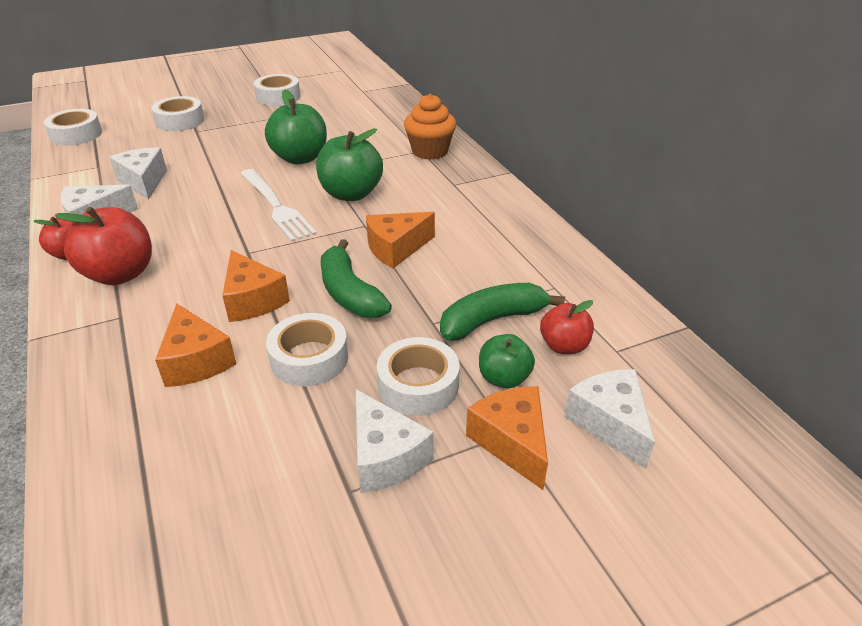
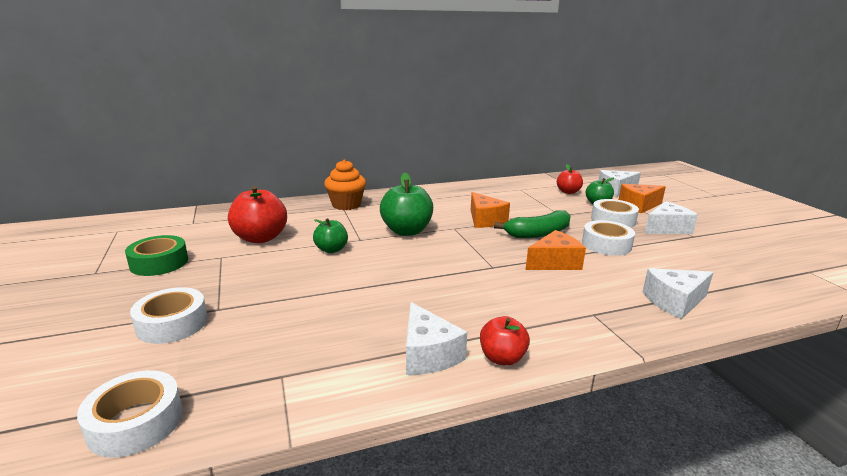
camera: 85 degrees left, 15 degrees down
(120, 274) = (533, 322): red apple -> red apple (260, 238)
(144, 182) = (345, 331): white cheese -> white cheese (674, 302)
(196, 361) = (628, 278): orange cheese -> none
(277, 207) = (421, 257): white fork -> none
(278, 97) = (159, 263): white tape -> green tape
(300, 158) = (331, 250): green apple -> green apple, size x0.59
(492, 320) = (553, 202): green banana -> none

